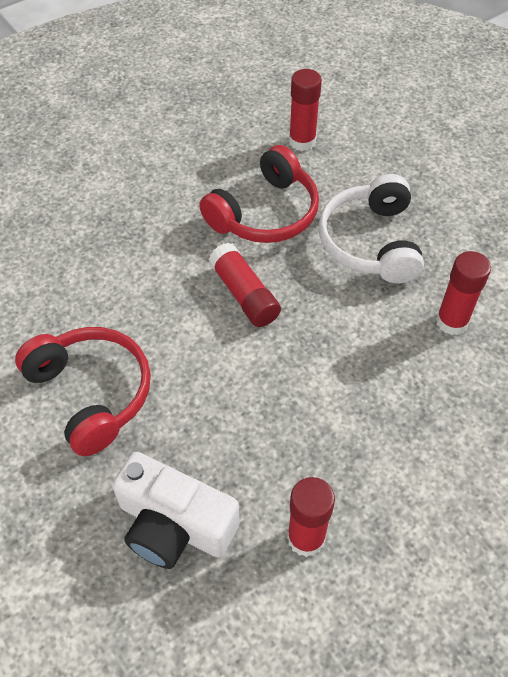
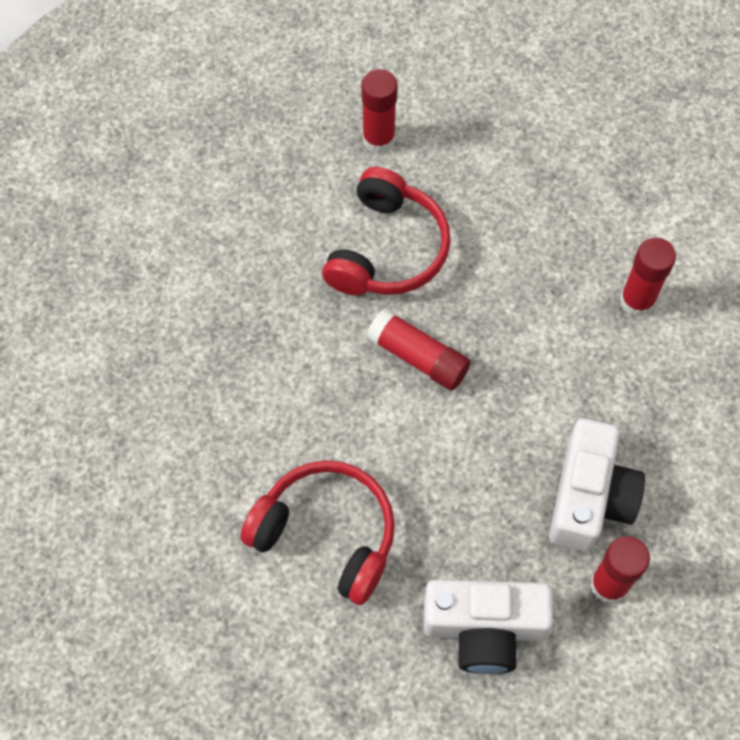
camera: 25 degrees left, 10 degrees up
(328, 457) = (589, 497): none -> white camera
(370, 242) = (515, 240): white headphones -> none

